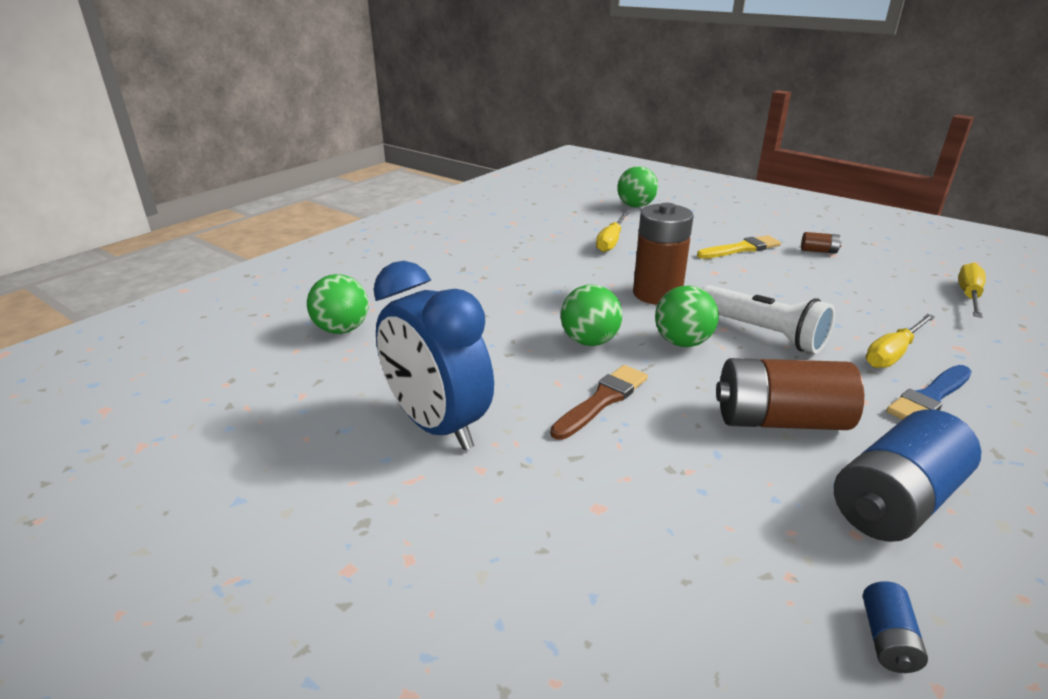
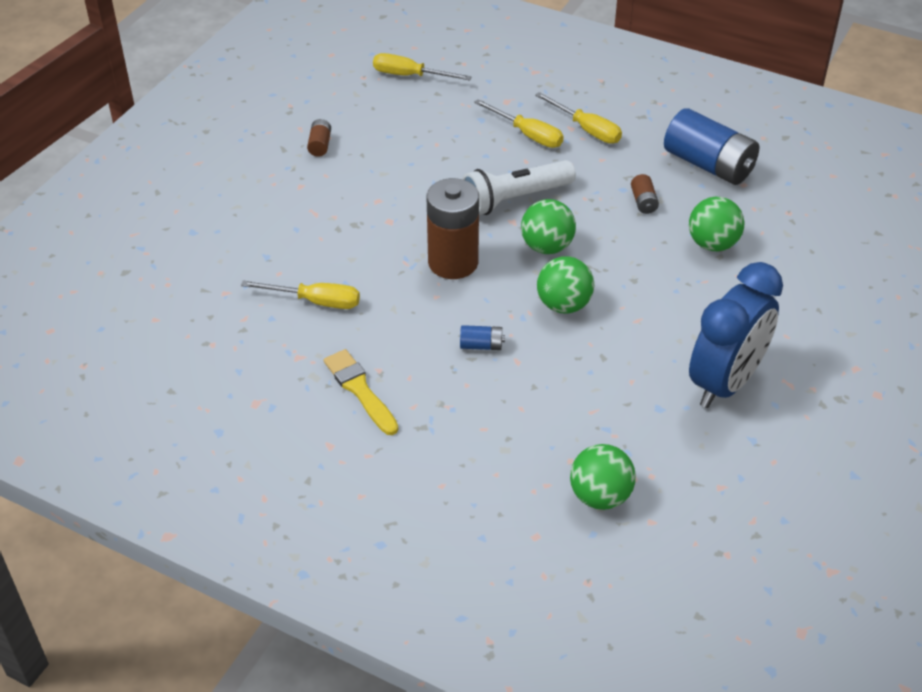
camera: 100 degrees left, 15 degrees up
(602, 400) = (653, 292): brown brush -> none
(635, 206) = (182, 283): green ball -> green ball (712, 244)
(741, 249) = (322, 198): yellow brush -> yellow brush (360, 390)
(762, 333) = (514, 199): white flashlight -> white flashlight turned 150 degrees counterclockwise
(779, 420) = (643, 202): brown battery -> brown battery, size x0.44
(887, 639) = (813, 185): blue battery -> blue battery (481, 345)
(929, 397) = (587, 129): blue brush -> yellow screwdriver

